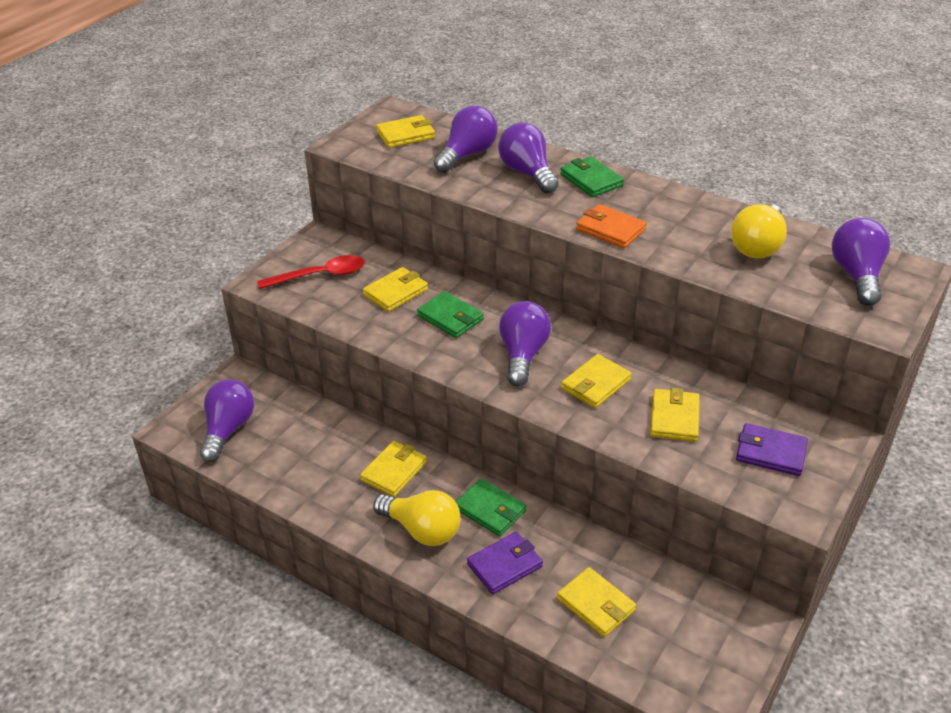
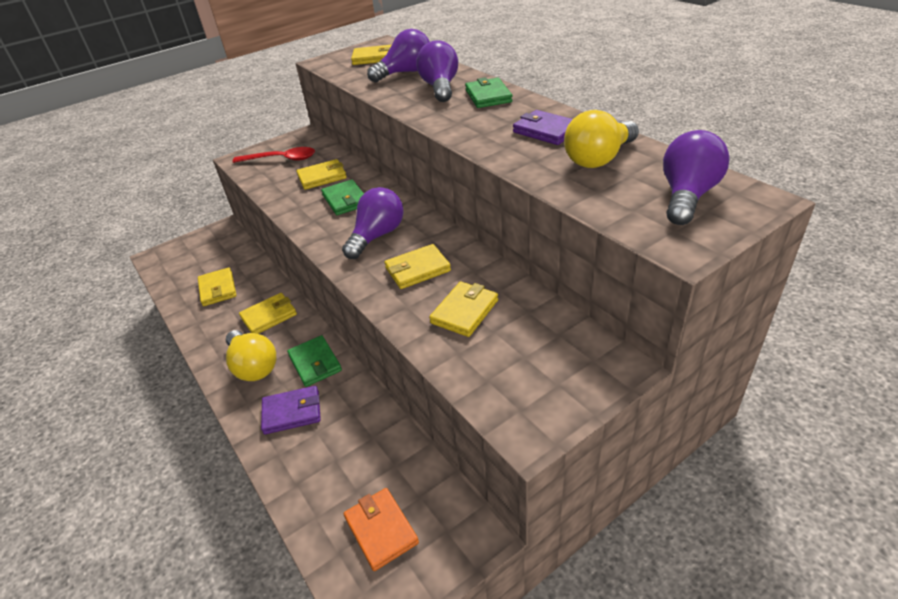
camera: 25 degrees right, 0 degrees up
(228, 429) = (187, 263): purple light bulb -> none
(596, 604) = (339, 469): yellow wallet -> yellow wallet (218, 289)
(610, 229) = (471, 132): orange wallet -> orange wallet (381, 530)
(770, 452) = (535, 364): purple wallet -> purple wallet (546, 131)

